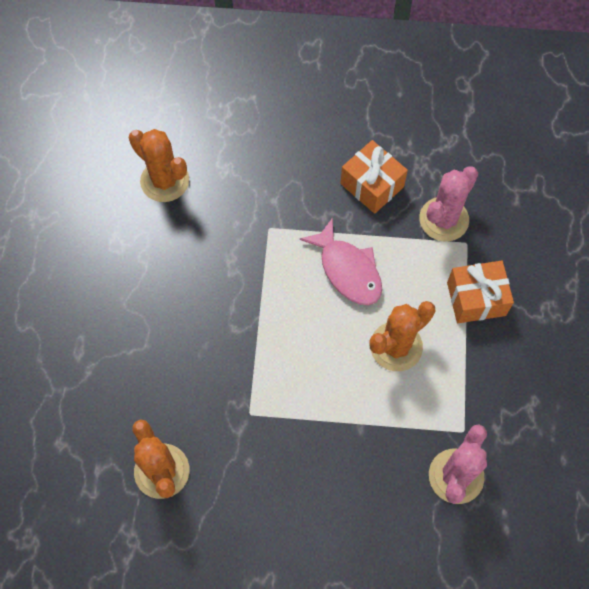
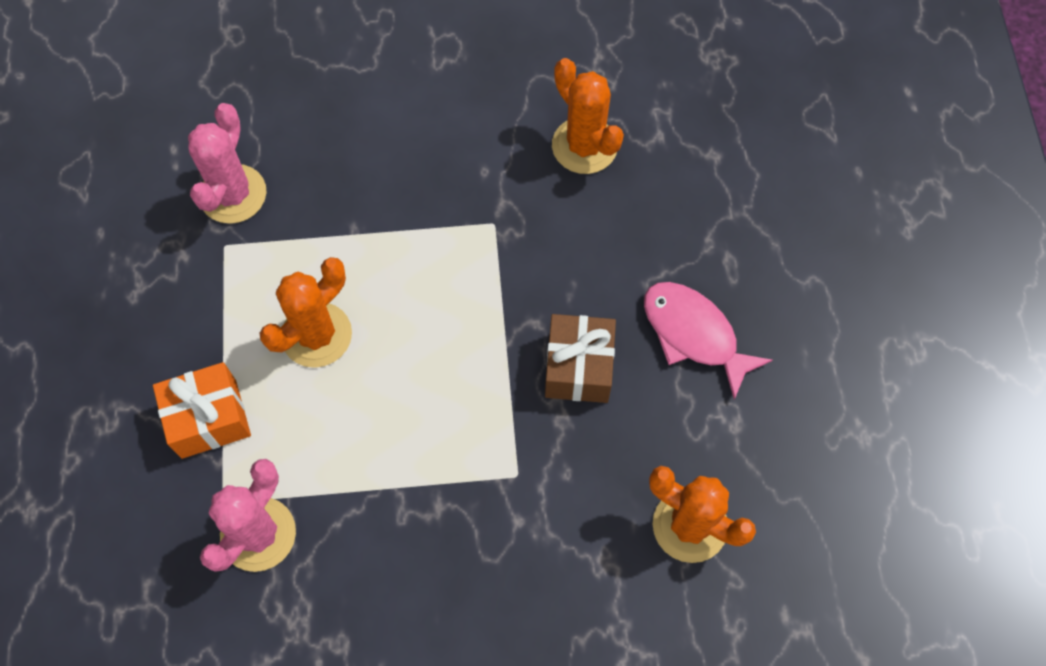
camera: 170 degrees right, 0 degrees up
(211, 292) = (578, 367): none -> brown gift
(347, 270) = (393, 430): pink fish -> pink fish (694, 334)
(372, 185) = (372, 573): orange gift -> none

